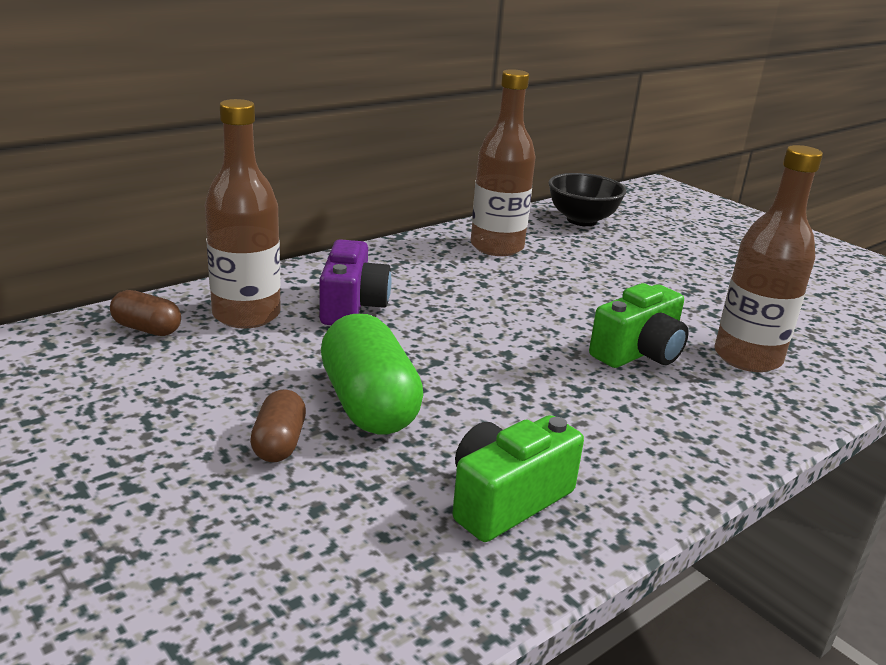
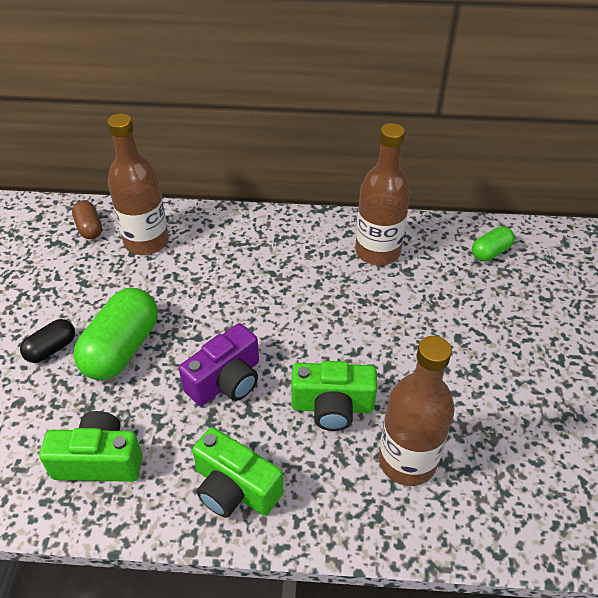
camera: 45 degrees right, 20 degrees up
(279, 443) = (51, 349): brown capsule -> black capsule
(352, 306) = (210, 263): purple camera -> purple camera (226, 381)
(581, 220) = (490, 252): black bowl -> green capsule
(665, 444) = (235, 488): none -> green camera

